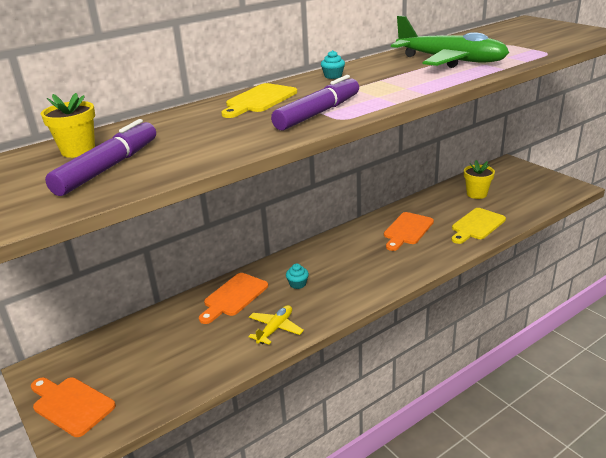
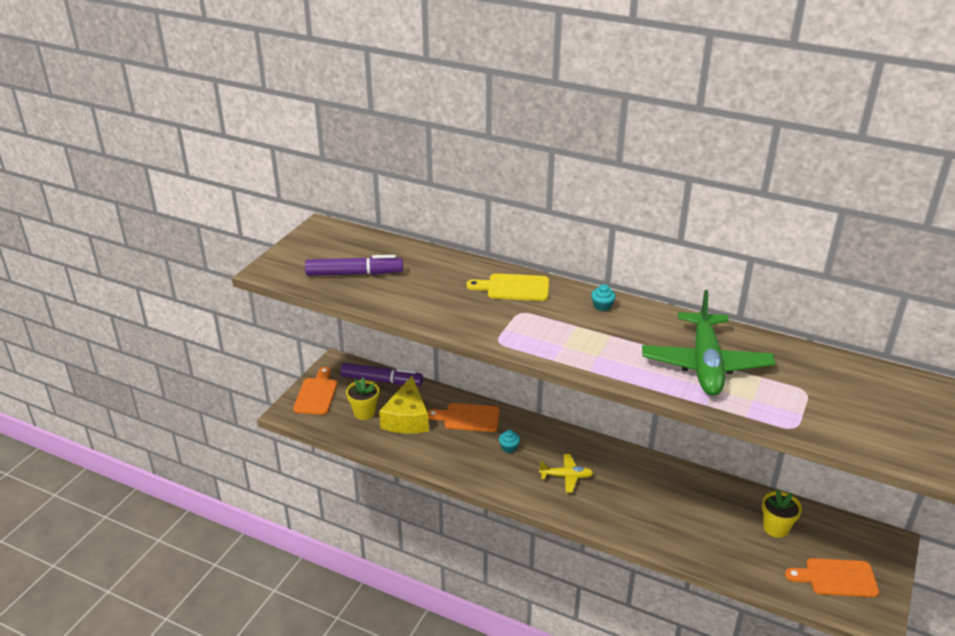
camera: 60 degrees right, 5 degrees up
(78, 150) = (373, 250): yellow flower pot -> yellow flower pot (364, 412)
(193, 338) = (407, 418): none -> yellow cheese
(275, 329) = (443, 457): yellow plane -> yellow plane (566, 476)
(318, 113) = (502, 326): purple marker -> purple marker (381, 380)
(407, 230) = (650, 491): orange cutting board -> orange cutting board (836, 578)
(477, 225) = (702, 543): yellow cutting board -> none

